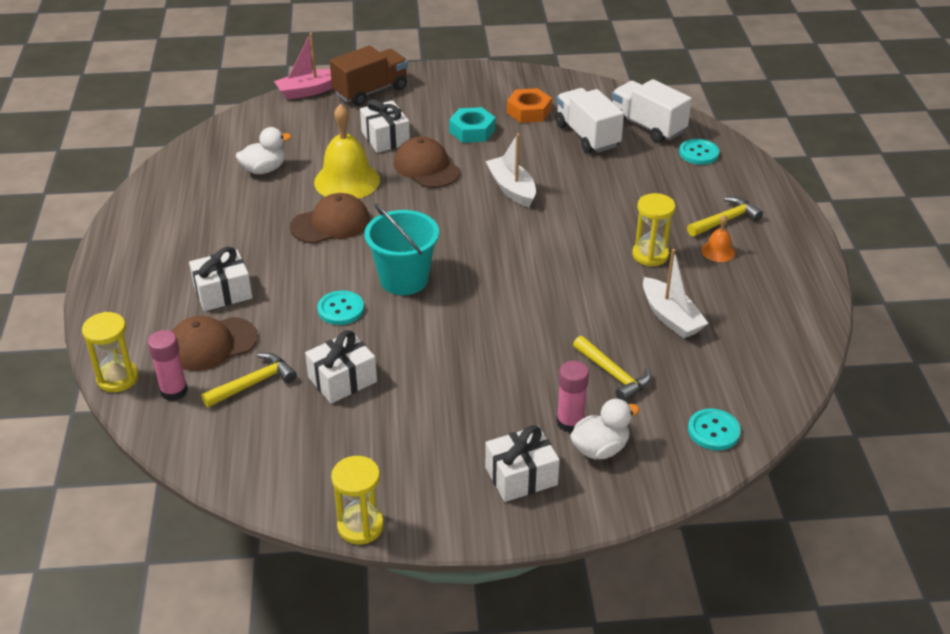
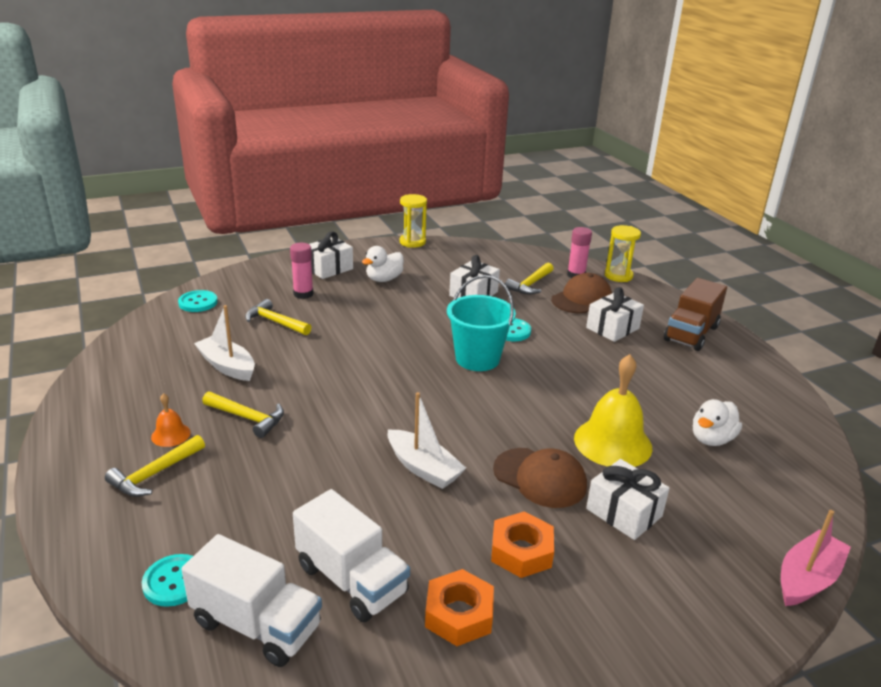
camera: 160 degrees right, 10 degrees down
(330, 223) = (584, 394): brown cap -> none
(370, 91) = (723, 601): brown truck -> brown truck (691, 334)
(472, 131) = (521, 551): turquoise nut -> orange nut
(600, 449) = (280, 285): white duck -> white duck (384, 279)
(650, 255) = (248, 418): yellow hourglass -> yellow hammer

